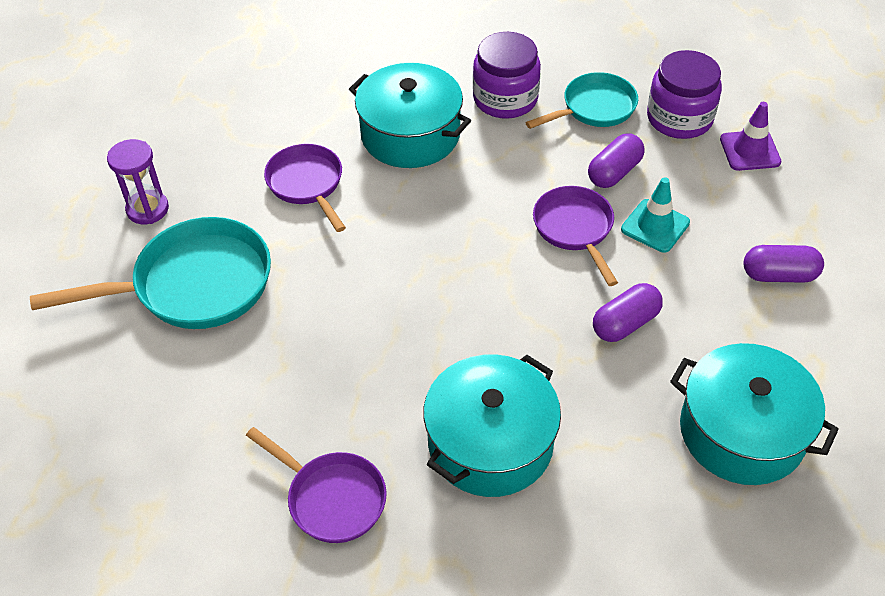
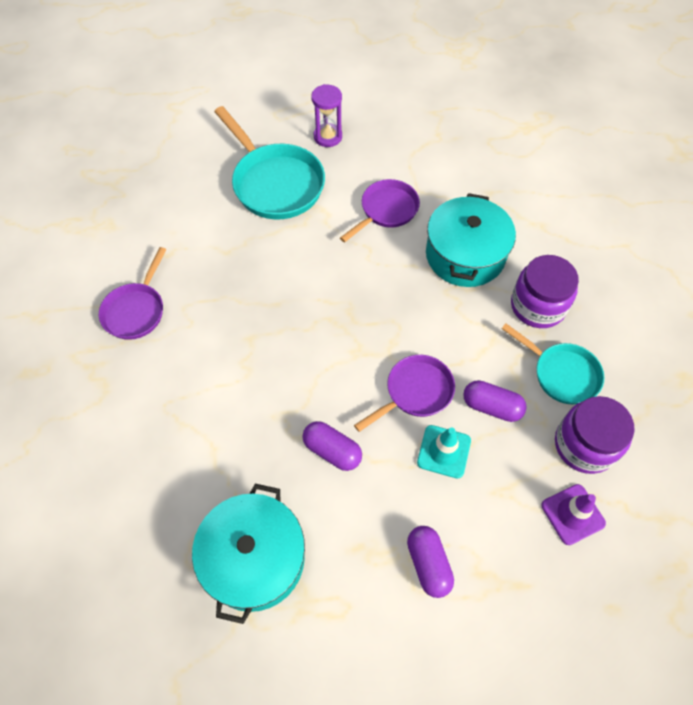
camera: 70 degrees right, 10 degrees up
(490, 443) = (199, 387): turquoise pot -> none

